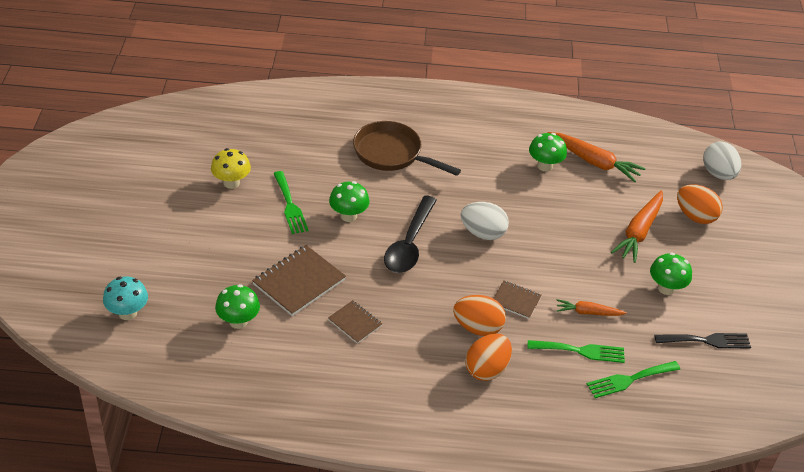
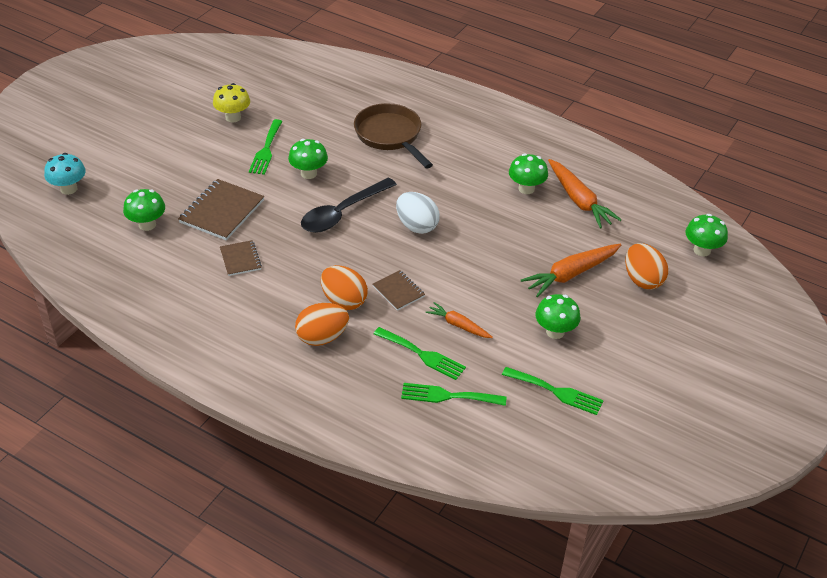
camera: 30 degrees right, 0 degrees up
(299, 282) = (222, 211): brown notebook -> brown notebook turned 45 degrees counterclockwise
(707, 340) = (556, 392): black fork -> green fork
(718, 174) = (702, 250): white egg -> green mushroom

